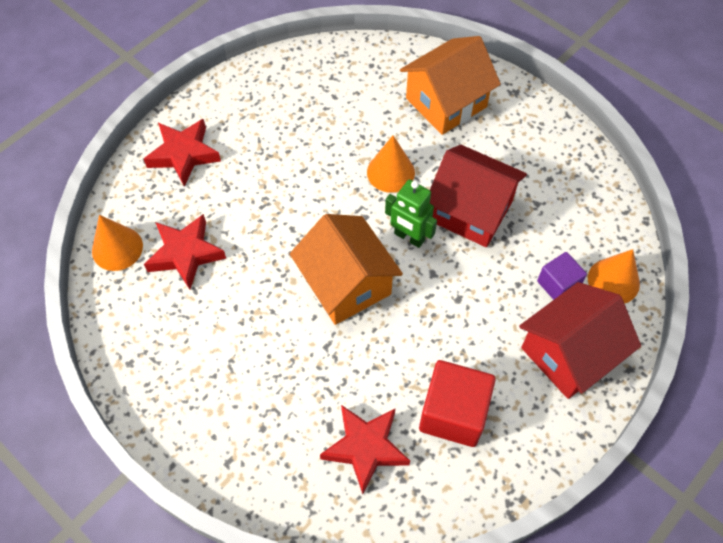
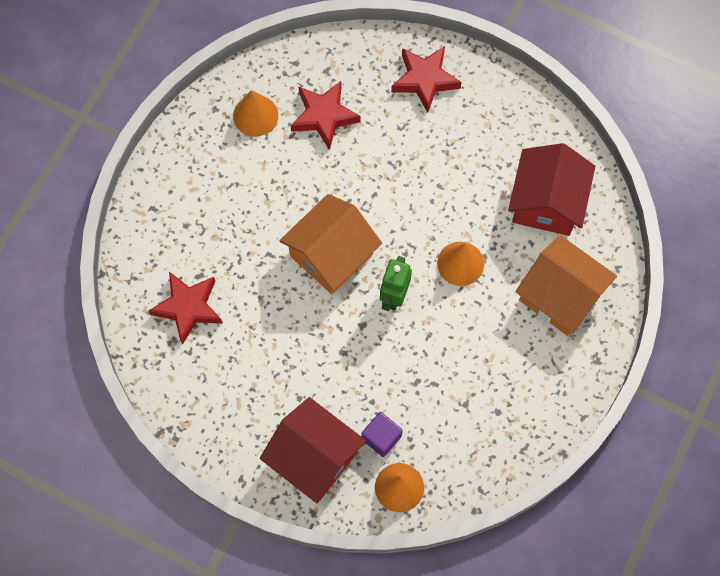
camera: 75 degrees right, 10 degrees up
(117, 248) = (314, 61): orange cone -> orange cone (255, 115)
(453, 413) = (234, 370): red cube -> none
(471, 211) = (438, 345): red house -> red house (546, 202)

